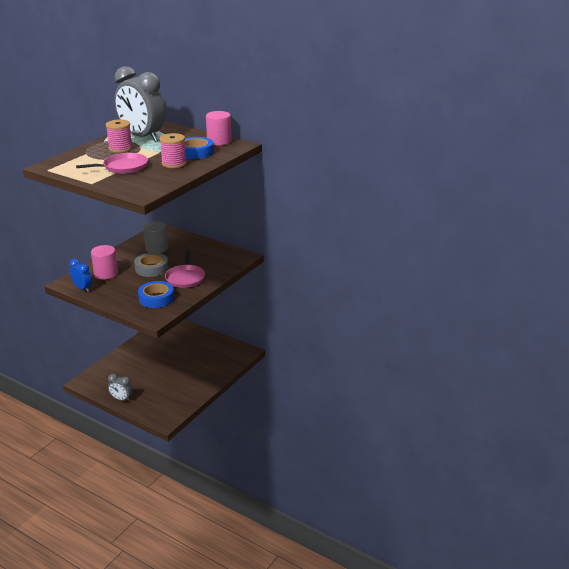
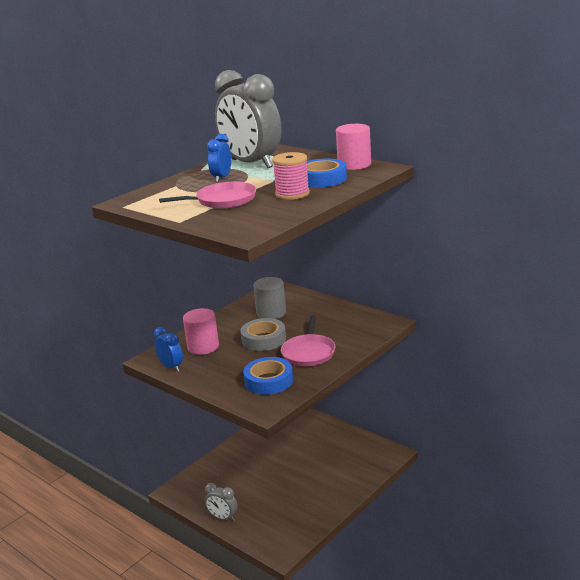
camera: 10 degrees right, 5 degrees down
(120, 148) = (222, 178): pink spool -> blue clock

